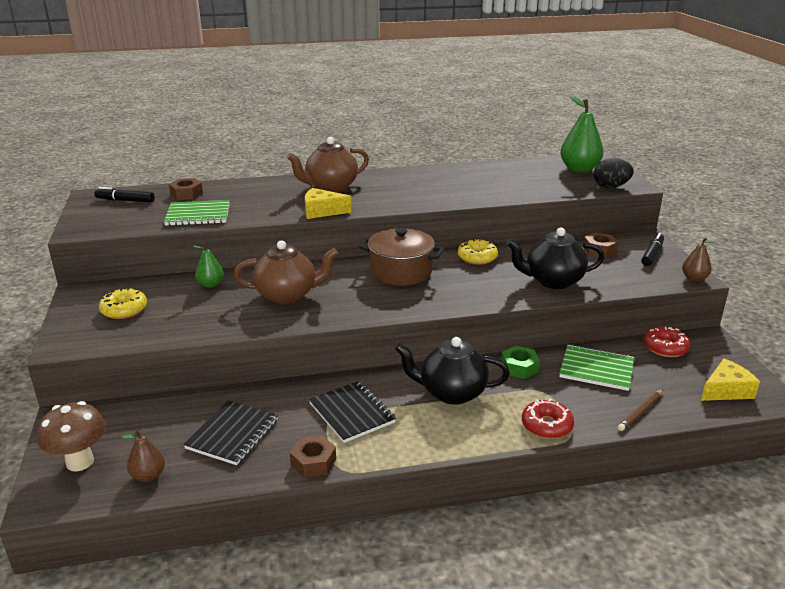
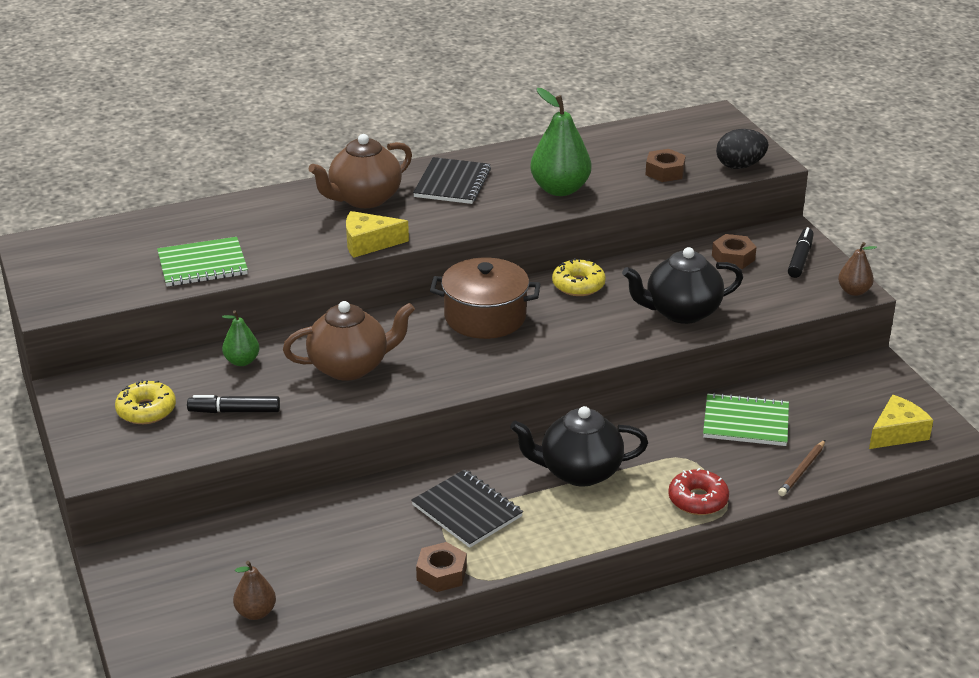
camera: 10 degrees left, 5 degrees up
(80, 462) = (165, 607): brown mushroom -> none
(125, 200) = (86, 249): black marker -> black marker (234, 411)
(186, 194) = (167, 229): brown nut -> brown nut (665, 172)
(232, 434) = (333, 553): black notebook -> black notebook (452, 183)
(519, 367) = (653, 430): green nut -> none
(579, 169) = (694, 137): green pear -> green pear (560, 189)
(665, 347) = (824, 384): red donut -> none

